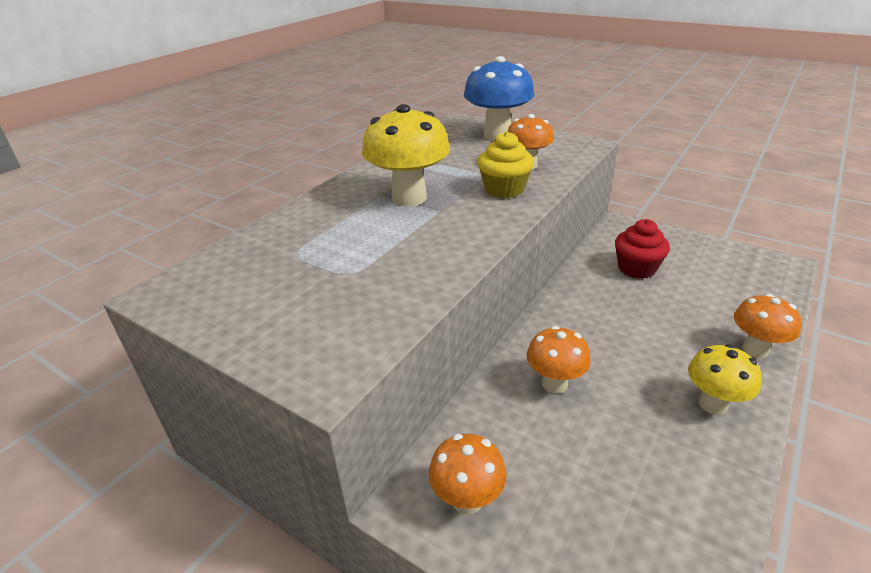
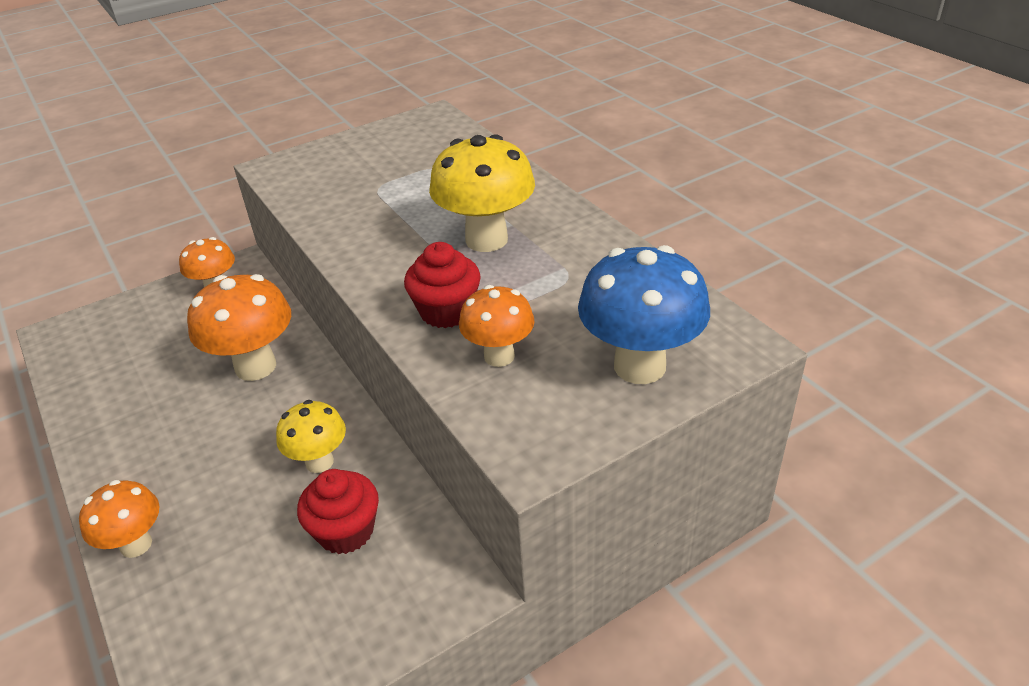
camera: 115 degrees right, 5 degrees up
(504, 189) = (446, 311): yellow cupcake -> red cupcake
(554, 384) = (255, 366): orange mushroom -> orange mushroom, size x1.64
(713, 404) = (132, 457): yellow mushroom -> yellow mushroom (319, 462)

